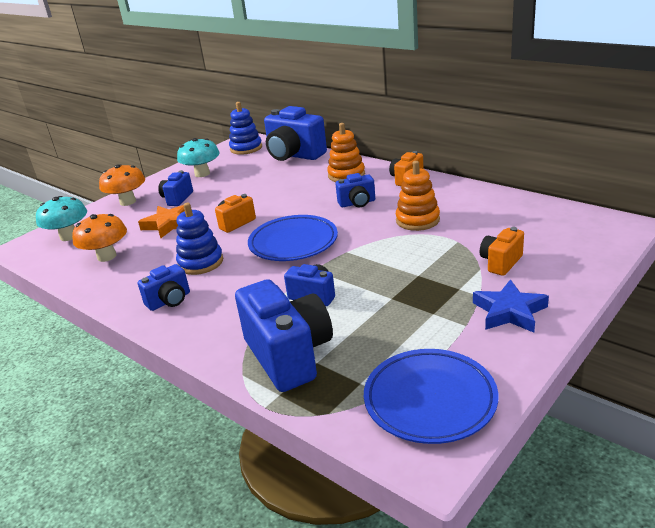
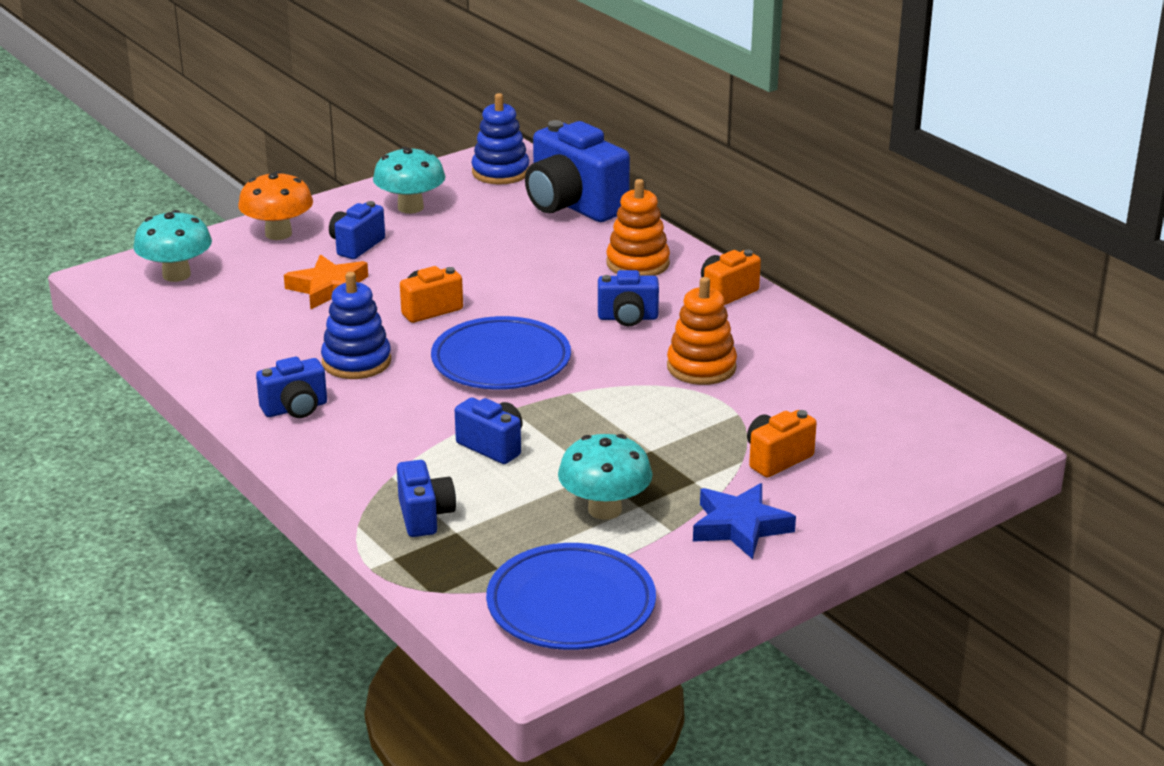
camera: 10 degrees right, 0 degrees up
(107, 256) = (225, 321): orange mushroom -> none
(289, 356) = (425, 516): blue camera -> blue camera, size x0.53
(412, 321) = (604, 509): none -> turquoise mushroom

